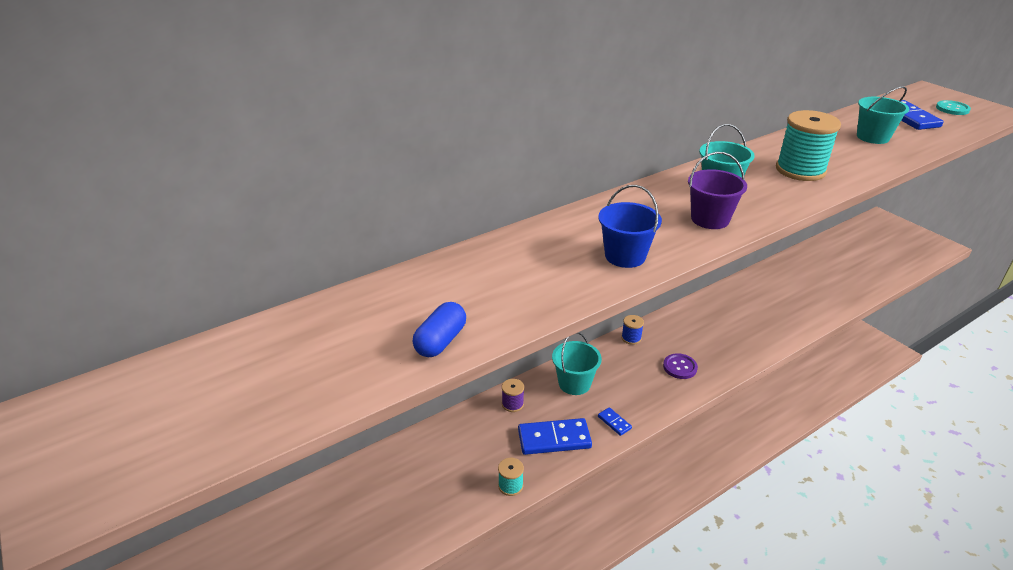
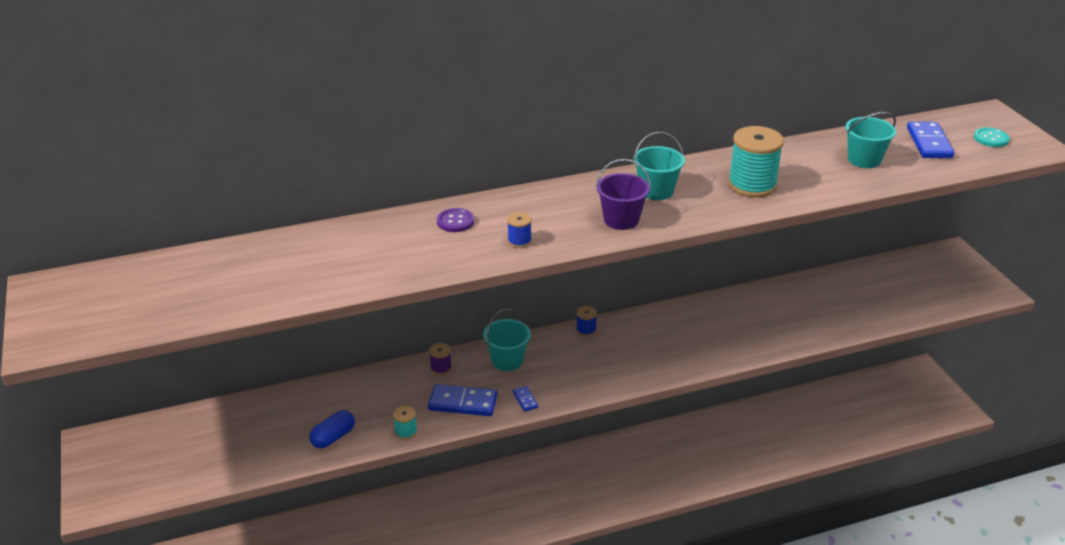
camera: 15 degrees right, 0 degrees up
(441, 341) = (328, 284): blue capsule -> blue capsule (333, 437)
(625, 256) = (519, 241): blue bucket -> blue spool
(680, 367) = (617, 364): purple button -> purple button (455, 221)

